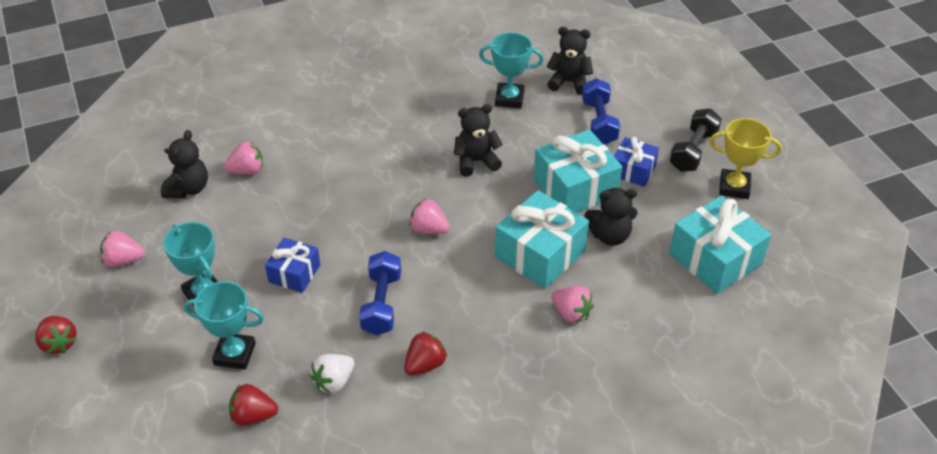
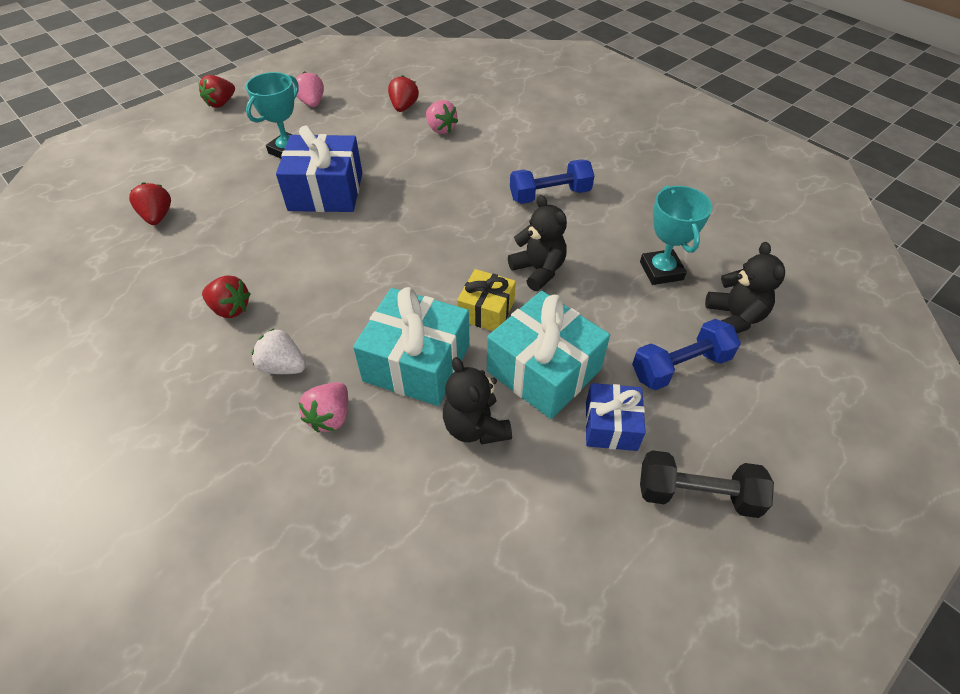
camera: 70 degrees right, 5 degrees up
(188, 189) = (404, 107): black teddy bear -> red strawberry
(235, 354) = (224, 186): turquoise trophy -> none
(294, 273) = (326, 191): blue gift -> blue gift, size x1.71
(334, 382) = (201, 252): white strawberry -> white strawberry (283, 366)
(381, 304) = (304, 256): blue dumbbell -> blue dumbbell (550, 195)
(429, 229) = (417, 261): pink strawberry -> none
(505, 202) = (486, 310): none -> yellow gift
(715, 259) = (483, 572): turquoise gift -> none
(734, 187) = (651, 571): yellow trophy -> none

